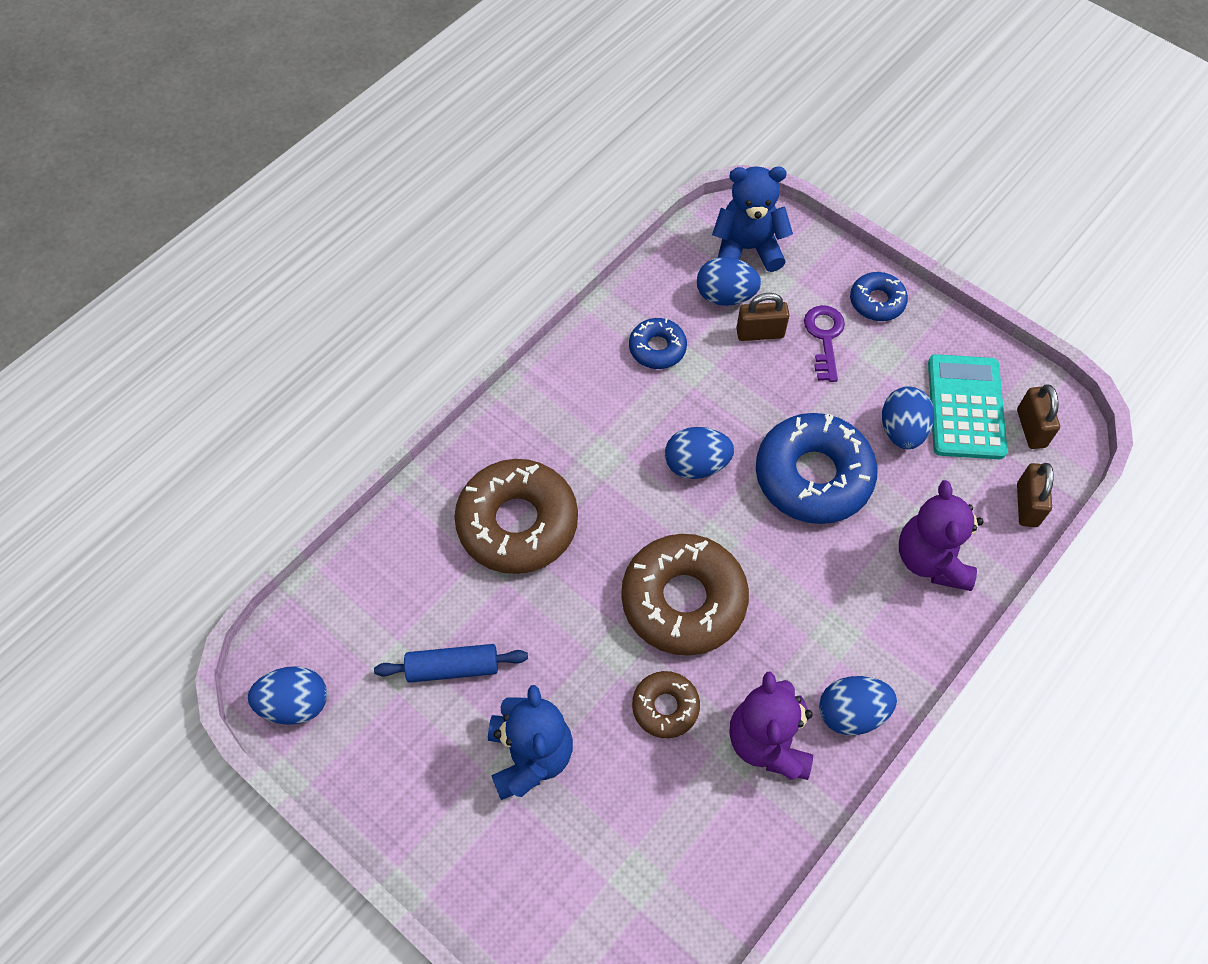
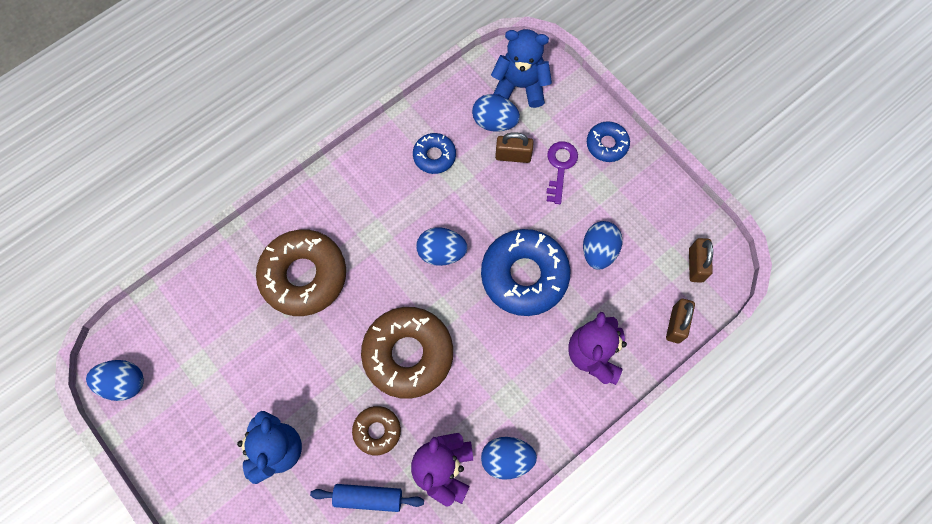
camera: 10 degrees right, 10 degrees up
(453, 668) = (236, 376): blue rolling pin -> blue rolling pin (368, 498)
(965, 407) = (651, 240): turquoise calculator -> none

